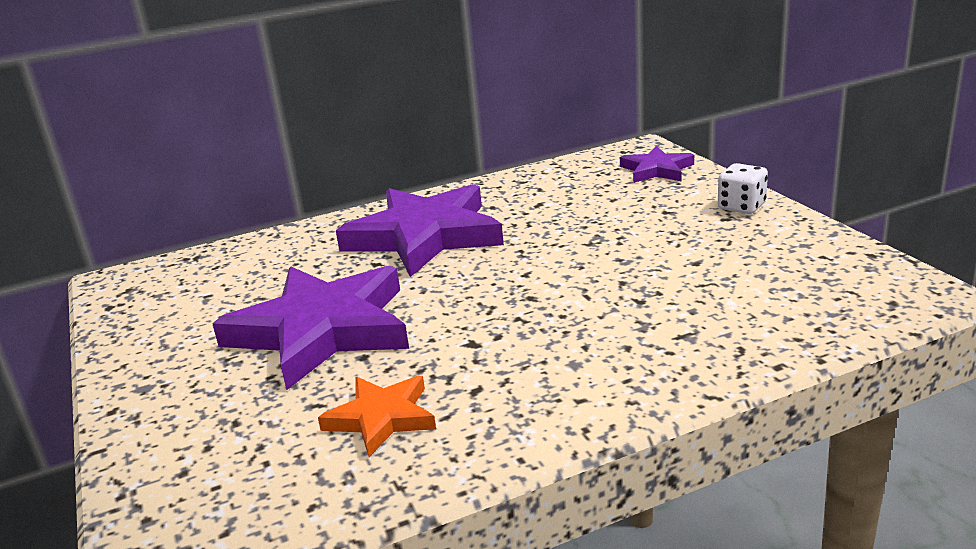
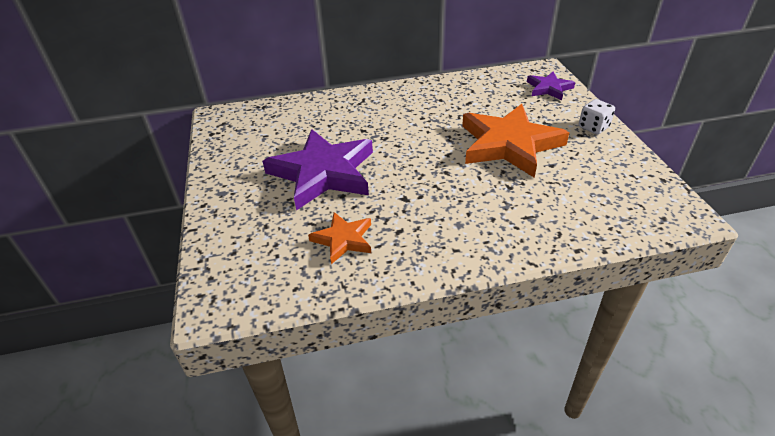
camera: 10 degrees right, 15 degrees up
(425, 236) = (395, 115): purple star -> none
(620, 246) = (509, 144): none -> orange star

